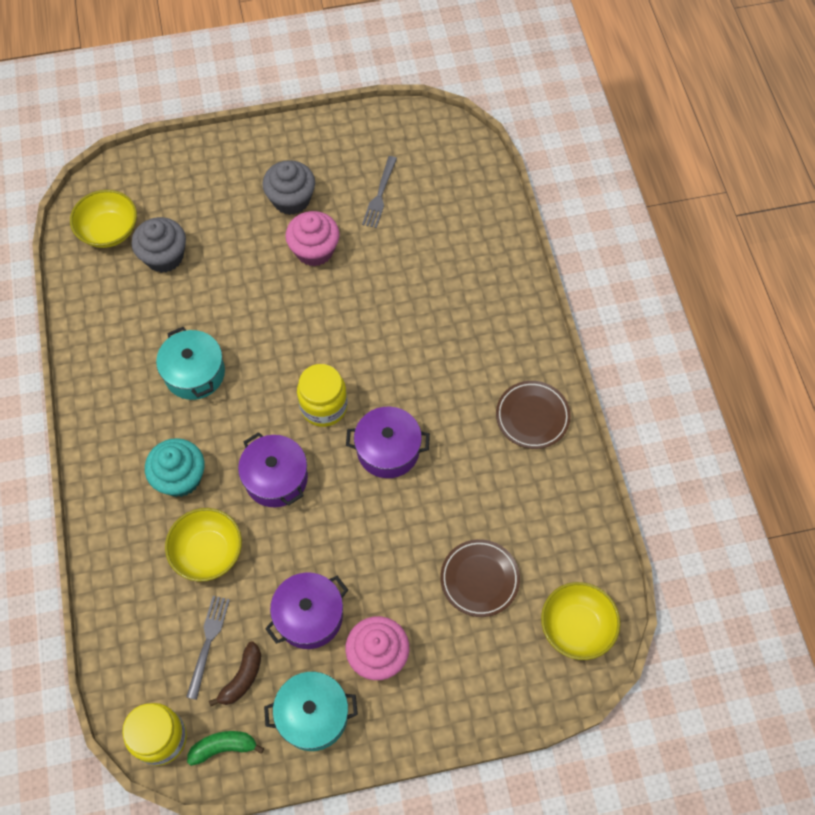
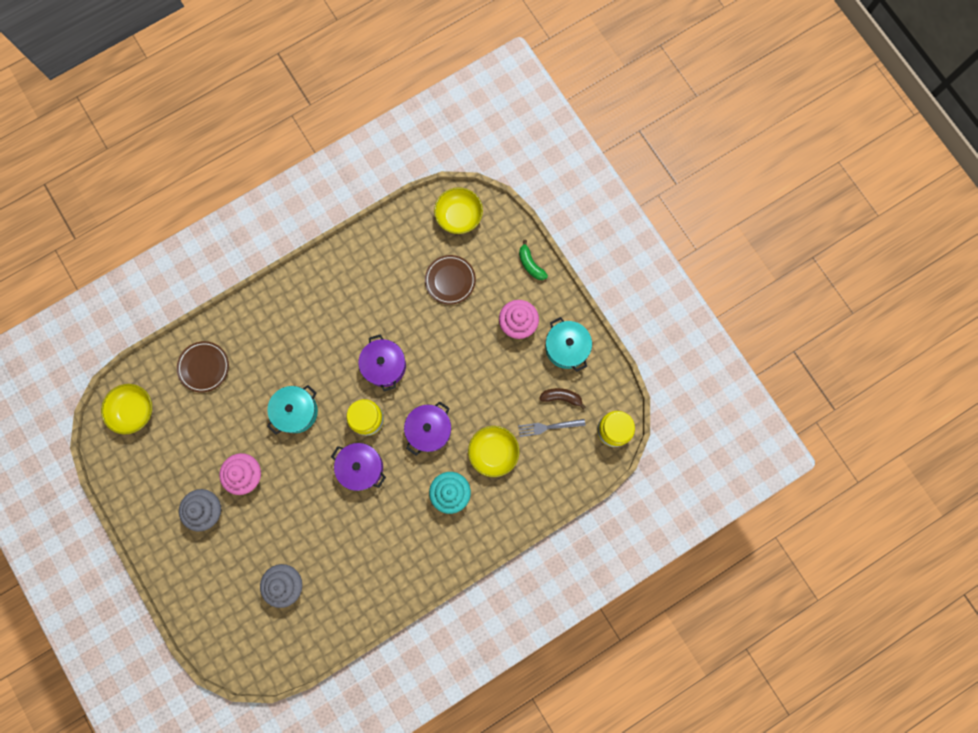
camera: 110 degrees left, 15 degrees up
(109, 231) = (277, 637): yellow bowl -> yellow bowl (134, 411)
(194, 373) = (372, 517): turquoise pot -> turquoise pot (296, 411)
(223, 747) = (604, 391): green banana -> green banana (530, 264)
(309, 616) = (510, 373): purple pot -> purple pot (361, 467)
(380, 195) = (183, 445): grey fork -> none
(532, 416) = (329, 282): brown plate -> brown plate (204, 367)

